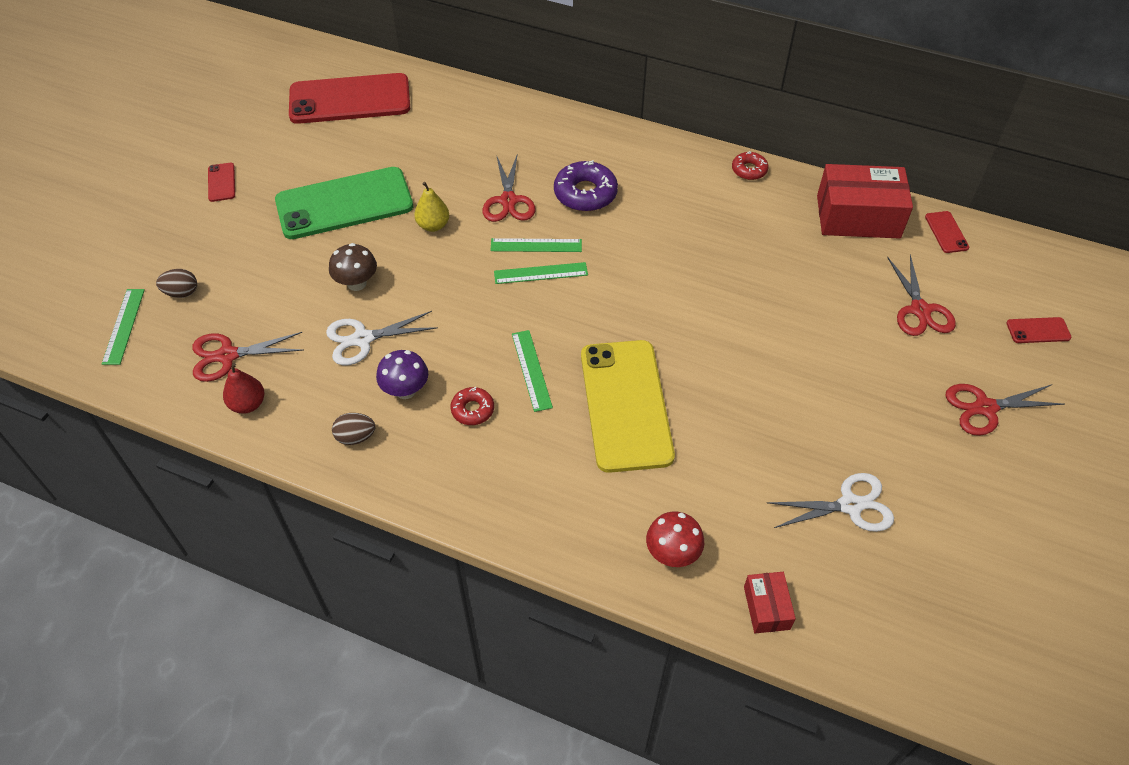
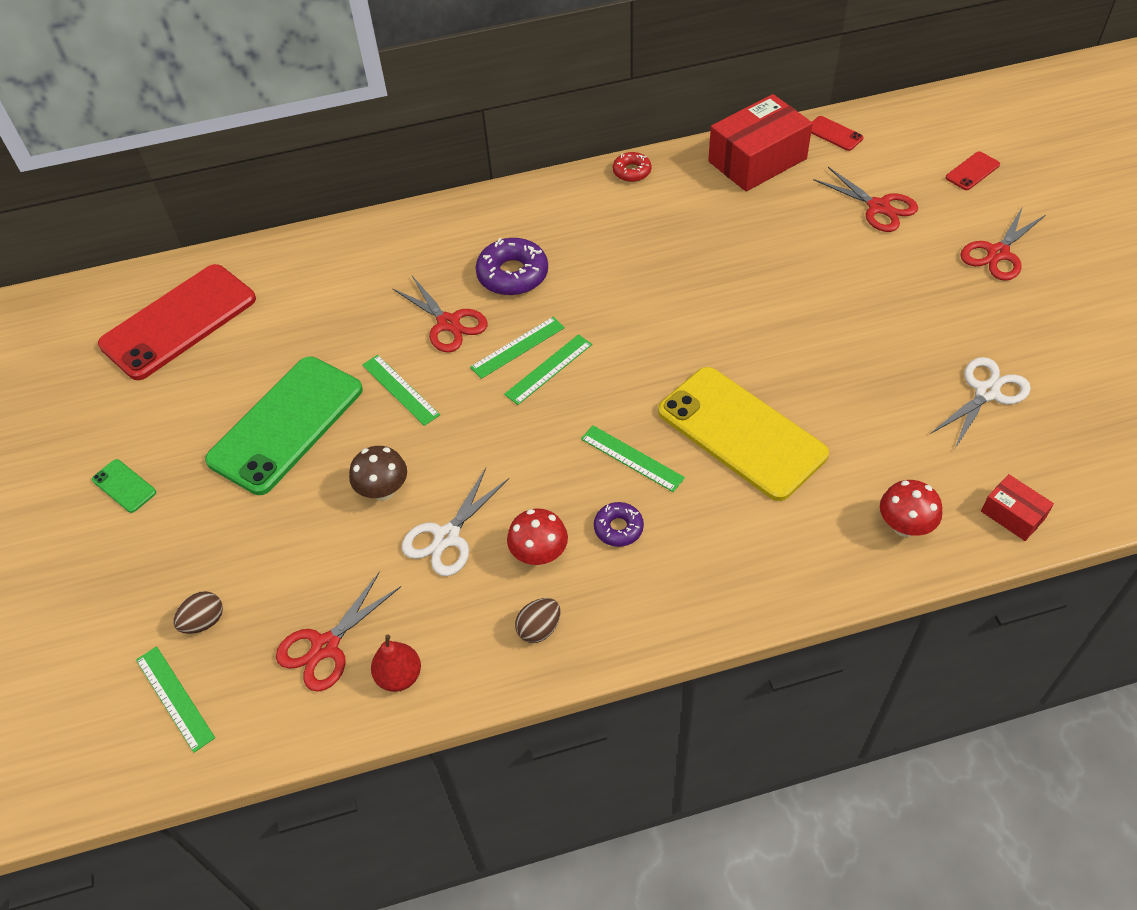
camera: 35 degrees left, 0 degrees up
(221, 182) = (124, 486): red phone -> green phone
(405, 390) = (539, 554): purple mushroom -> red mushroom
(433, 225) = (400, 389): yellow pear -> green ruler
(472, 410) = (618, 528): red donut -> purple donut

